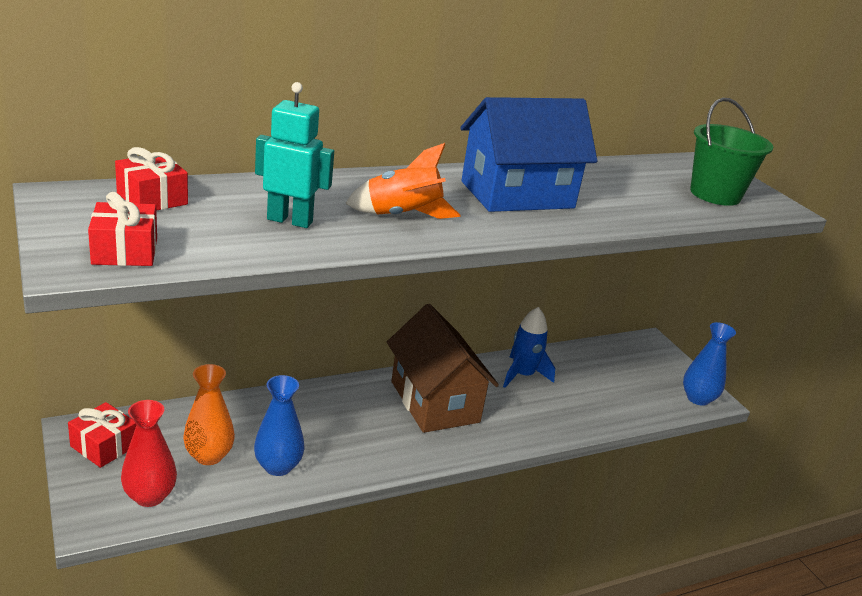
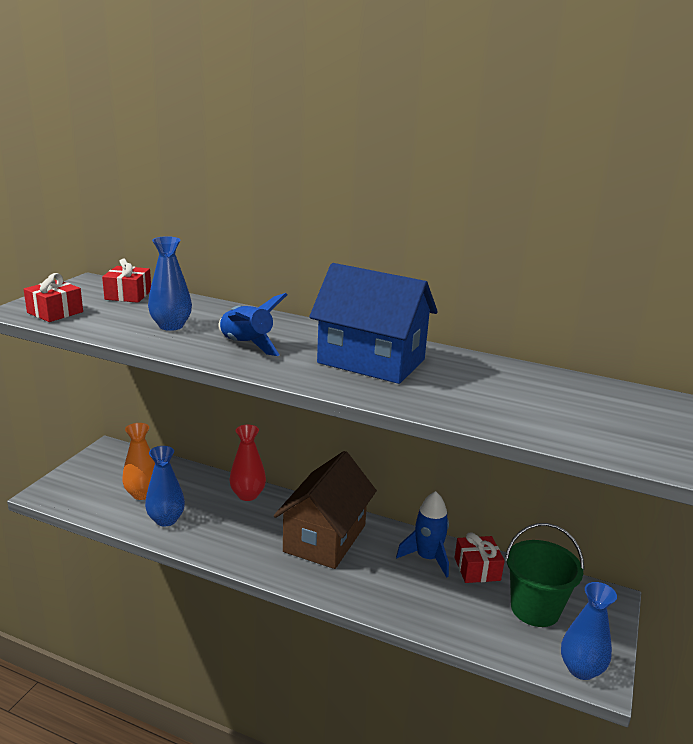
camera: 50 degrees right, 5 degrees down
(104, 446) = (106, 462): red gift -> red gift (477, 569)
(150, 496) = (84, 497): red vase -> red vase (247, 495)
(290, 220) = (171, 326): turquoise robot -> blue vase
(402, 216) = (246, 345): orange rocket -> blue rocket
(715, 194) = (591, 423): green bucket -> green bucket (535, 609)

